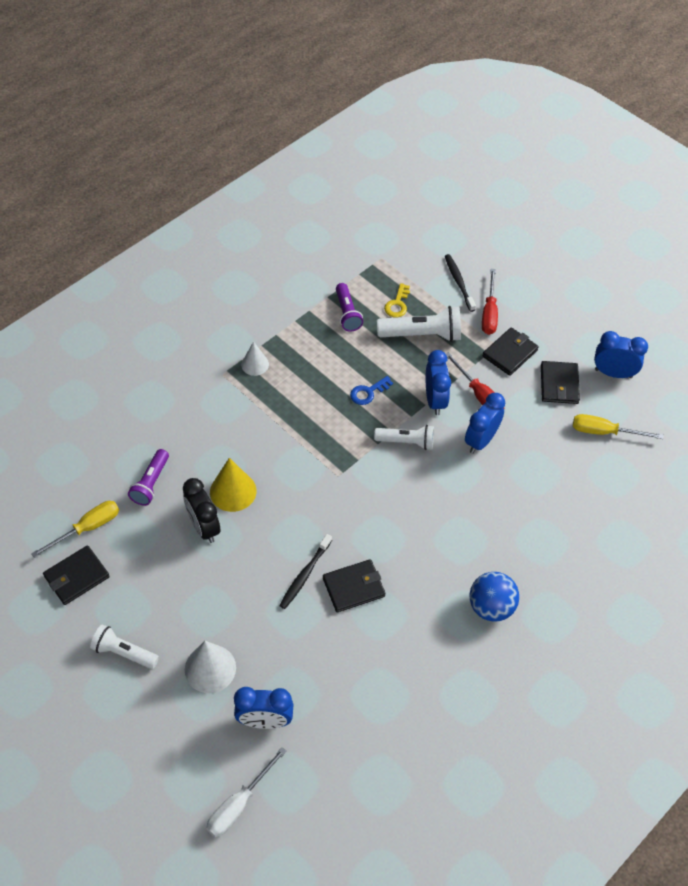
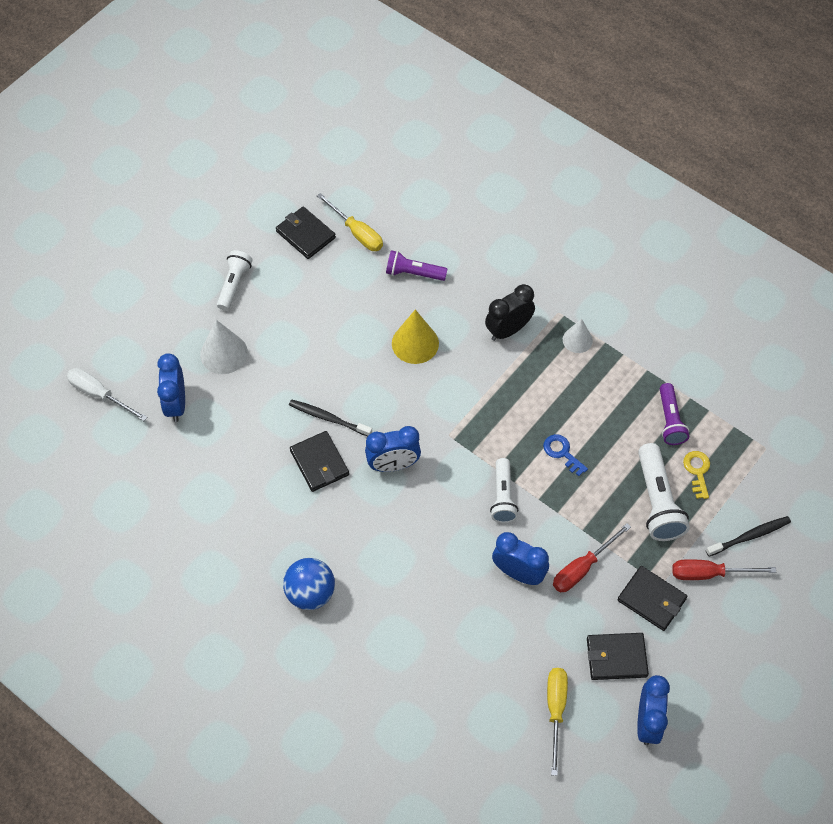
camera: 85 degrees right, 5 degrees up
(204, 527) = (370, 325): black clock -> black clock (508, 330)
(347, 313) = (670, 420): purple flashlight -> purple flashlight turned 75 degrees counterclockwise
(397, 304) = (697, 471): yellow key -> yellow key turned 75 degrees clockwise
(435, 400) = (565, 521): blue clock -> blue clock (393, 465)

